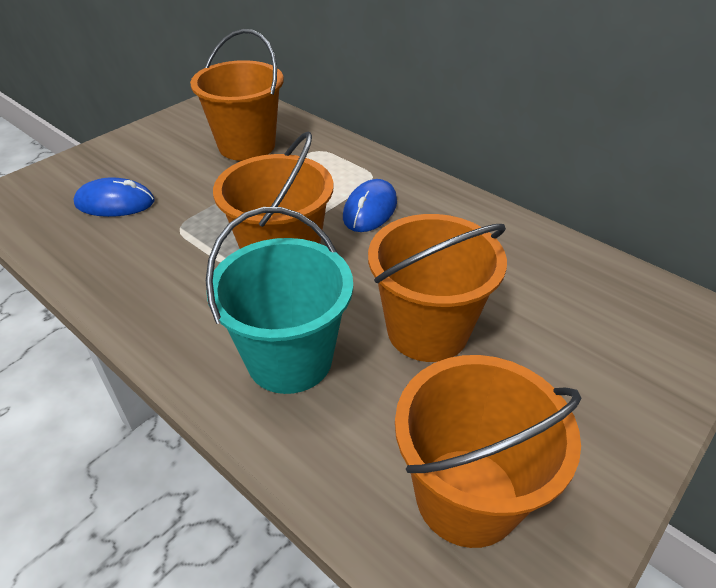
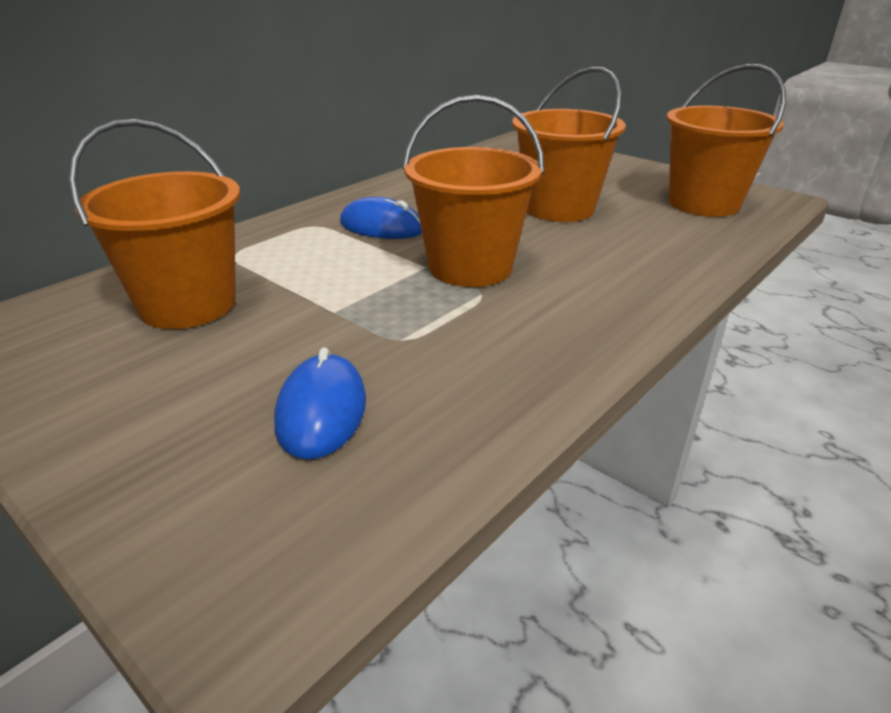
camera: 90 degrees left, 10 degrees down
(290, 359) = (616, 258): turquoise bucket -> none

